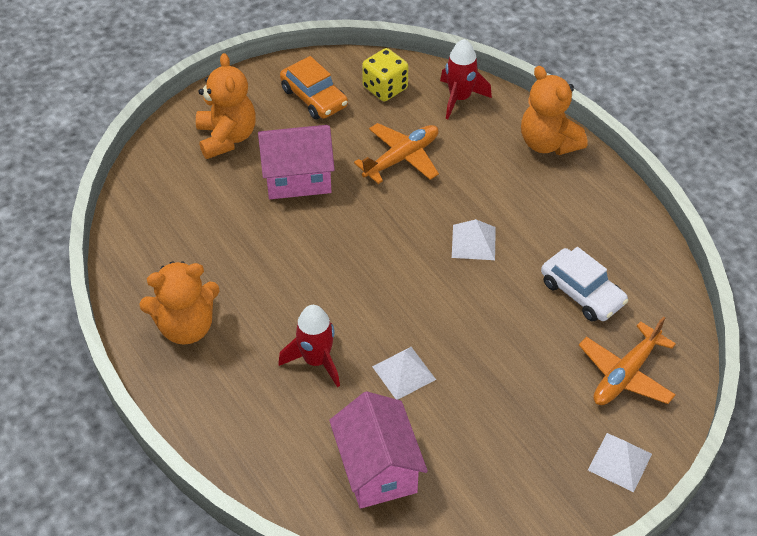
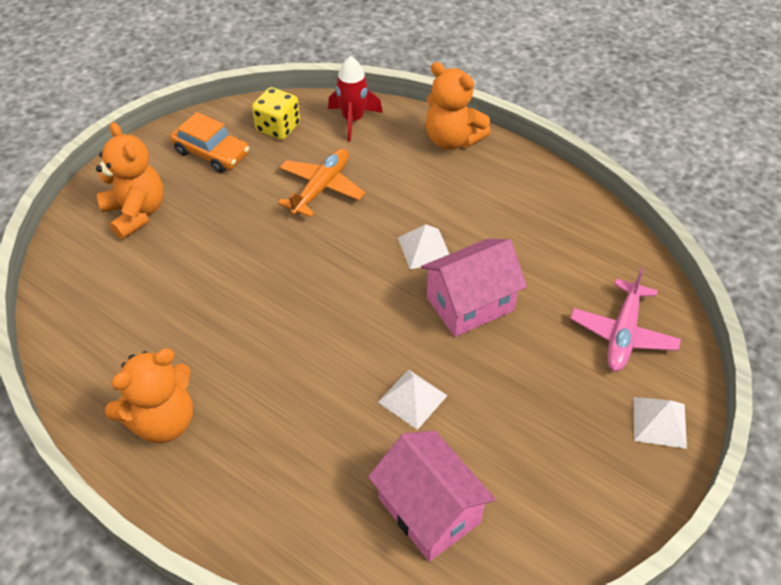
camera: 20 degrees left, 0 degrees up
(297, 178) = (225, 233): pink house -> pink house (470, 304)
(316, 360) = (317, 414): red rocket -> none
(582, 293) = (546, 268): white car -> none
(625, 374) = (622, 334): orange plane -> pink plane

